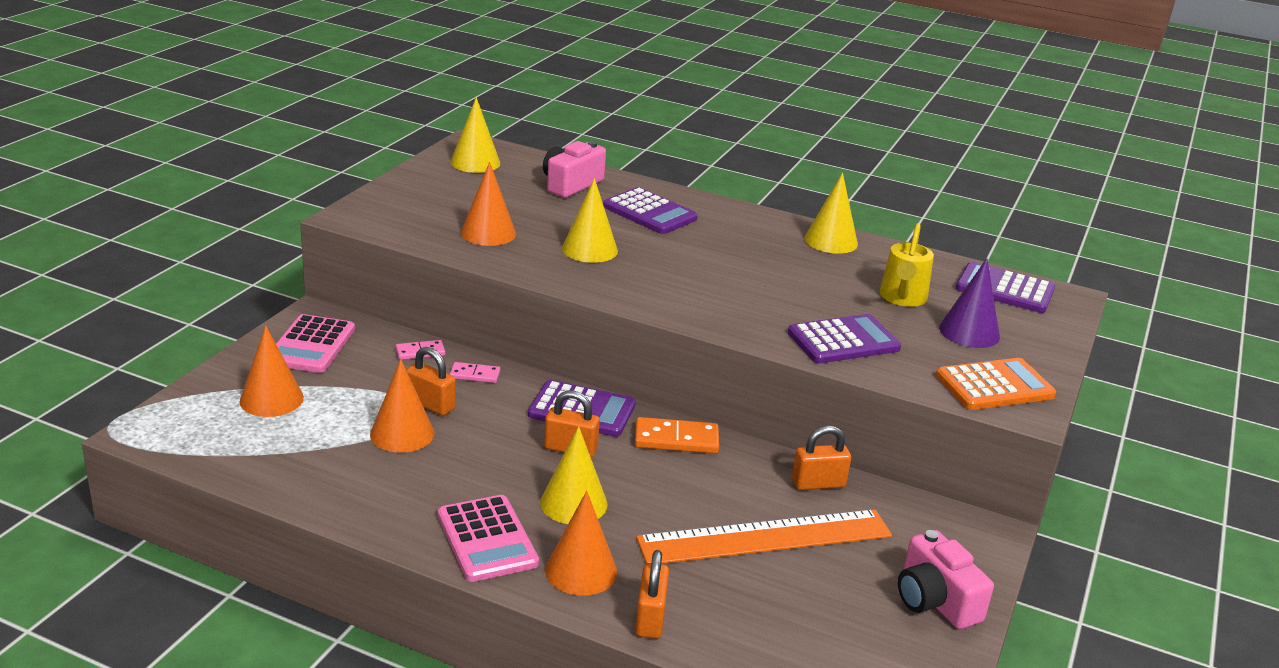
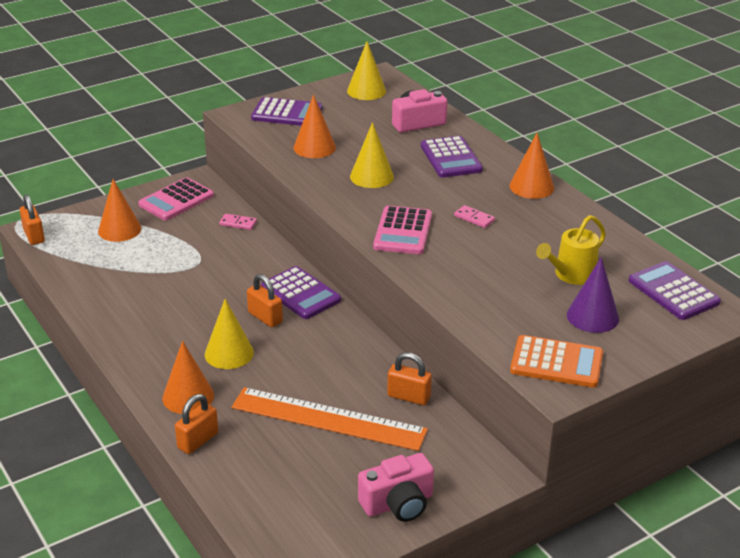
camera: 35 degrees right, 5 degrees up
(402, 433) = (172, 275): orange cone -> orange cone (531, 187)
(430, 405) = (208, 261): orange padlock -> orange padlock (34, 236)
(475, 375) = (256, 249): pink domino -> pink domino (474, 218)
(487, 539) = (153, 357): pink calculator -> pink calculator (403, 231)
(676, 439) = (343, 333): orange domino -> none
(831, 241) = (571, 214): yellow cone -> none
(843, 341) = (478, 294): purple calculator -> purple calculator (287, 113)
(935, 600) = (398, 503): pink camera -> pink camera turned 120 degrees counterclockwise

